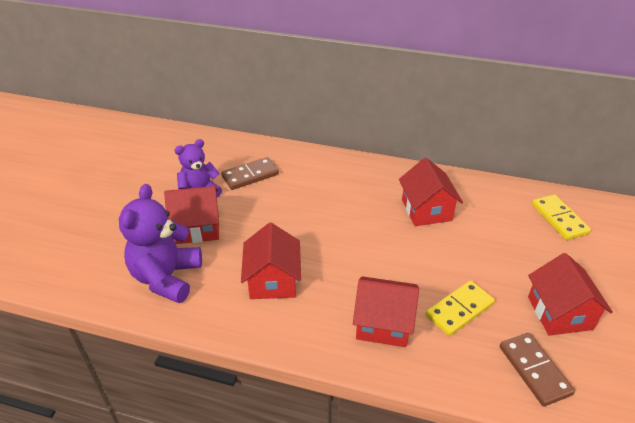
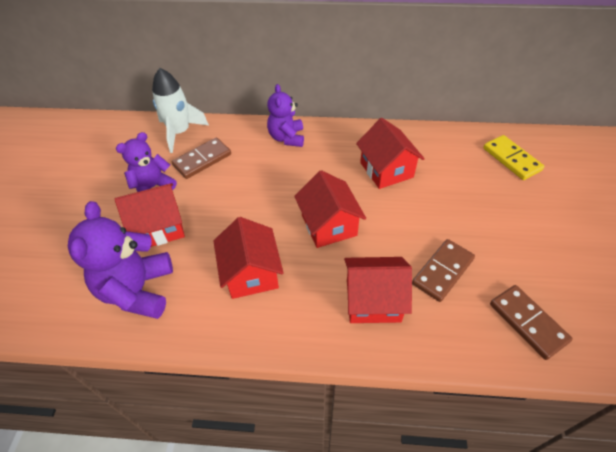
camera: 10 degrees left, 10 degrees up
(235, 148) = (180, 132): none -> white rocket
(335, 167) = (287, 138): none -> purple teddy bear
(459, 310) = (443, 271): yellow domino -> brown domino
(559, 313) = (536, 257): red house -> red house (329, 225)

